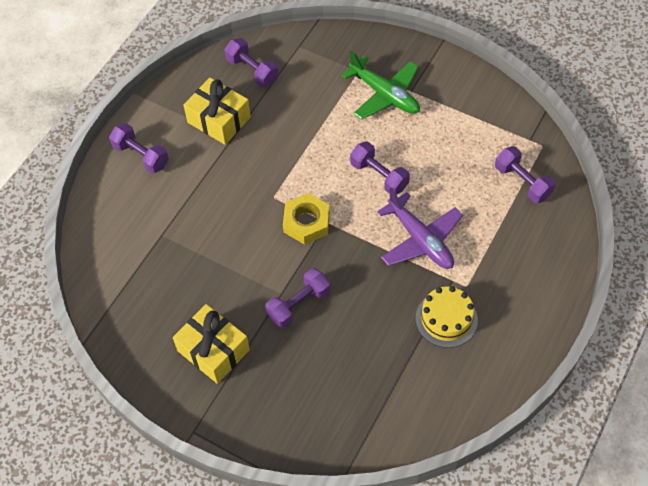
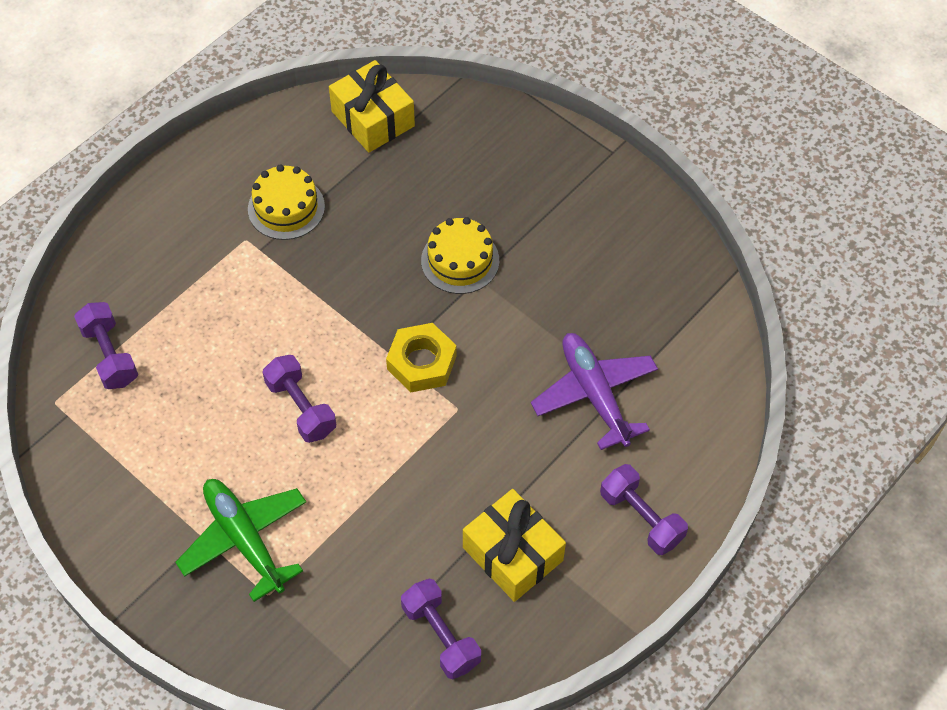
camera: 170 degrees left, 0 degrees up
(213, 350) = (576, 230): yellow gift -> yellow gift (373, 119)
(298, 304) = (460, 260): purple dumbbell -> yellow cake
(420, 240) = (279, 307): purple plane -> purple plane (594, 394)

